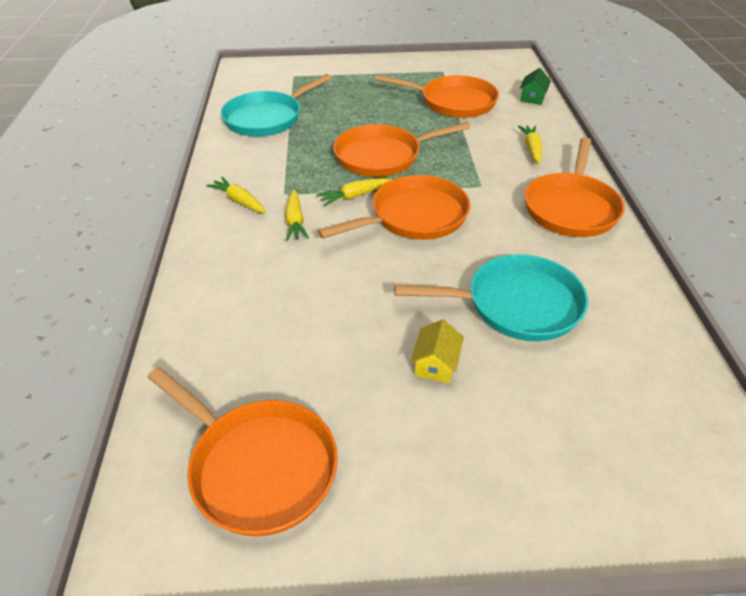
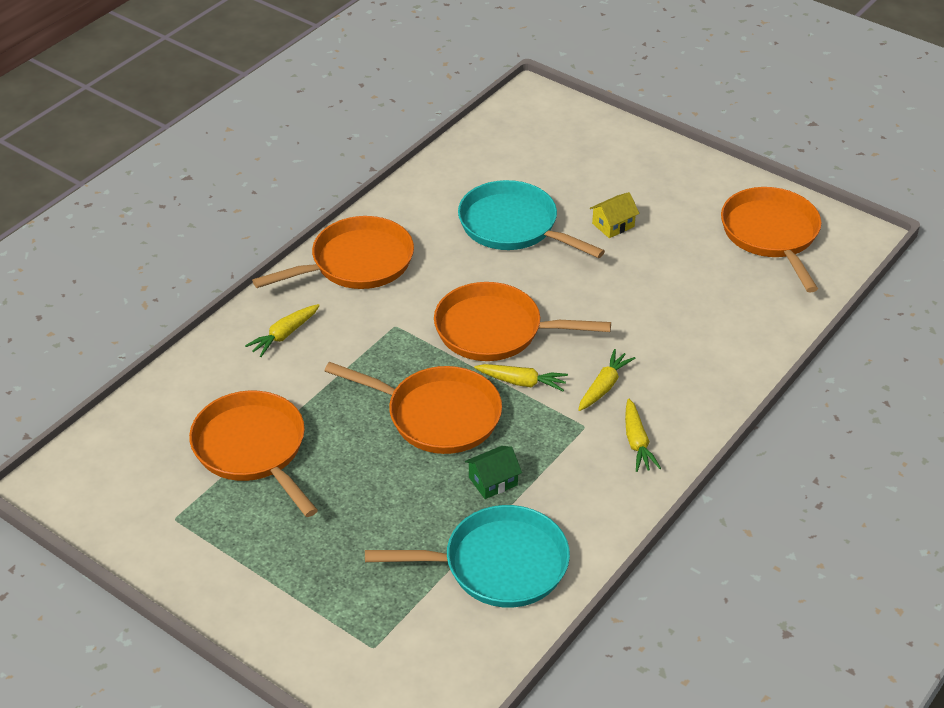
camera: 140 degrees left, 0 degrees up
(532, 98) = (159, 399): green house -> green house (493, 481)

